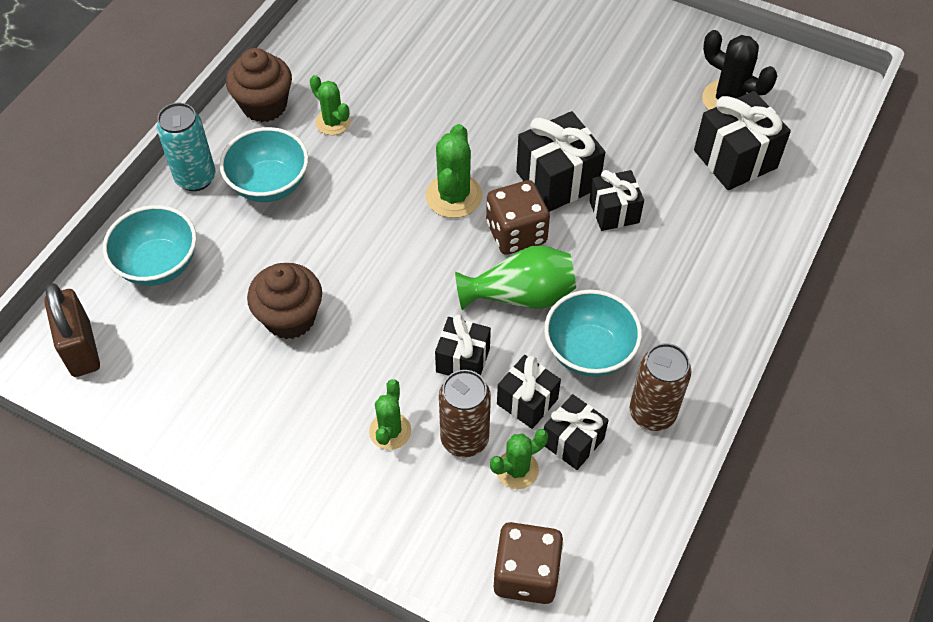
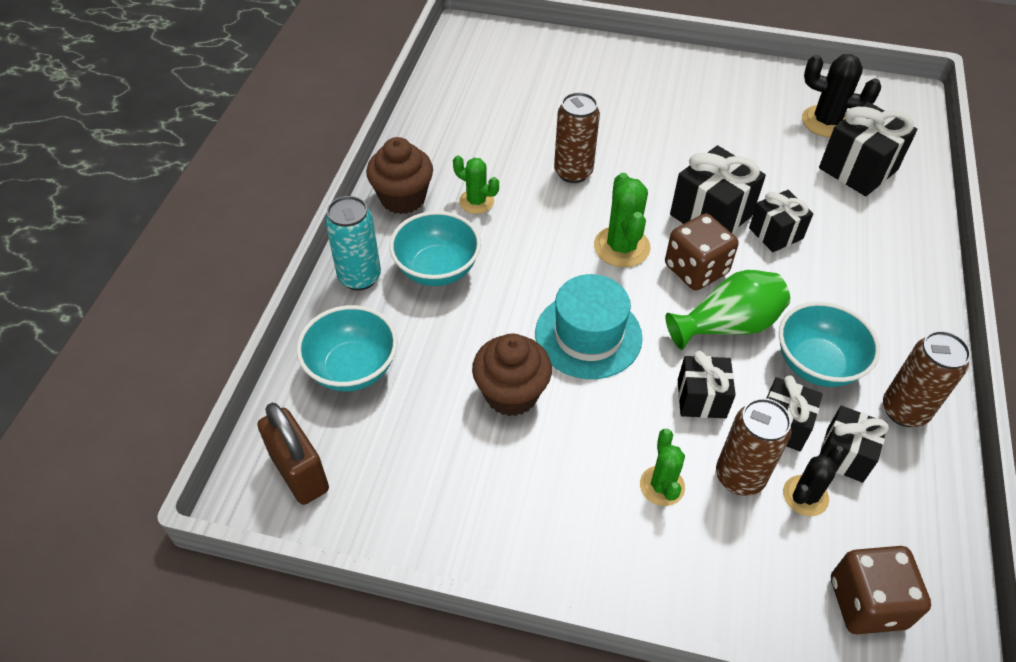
camera: 15 degrees left, 5 degrees down
(383, 277) = (588, 335): none -> turquoise hat
(439, 109) = (573, 172): none -> brown can
(517, 469) = (805, 496): green cactus -> black cactus

